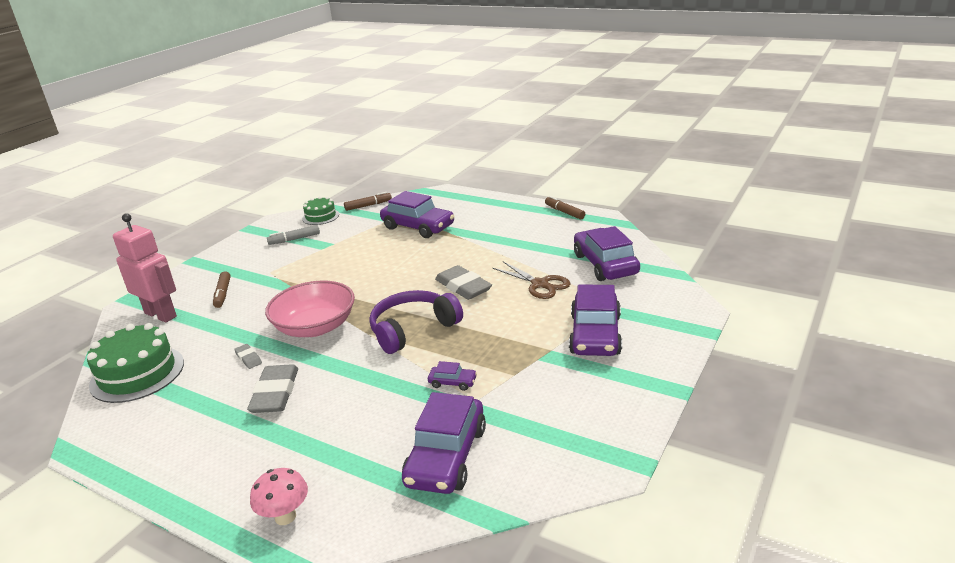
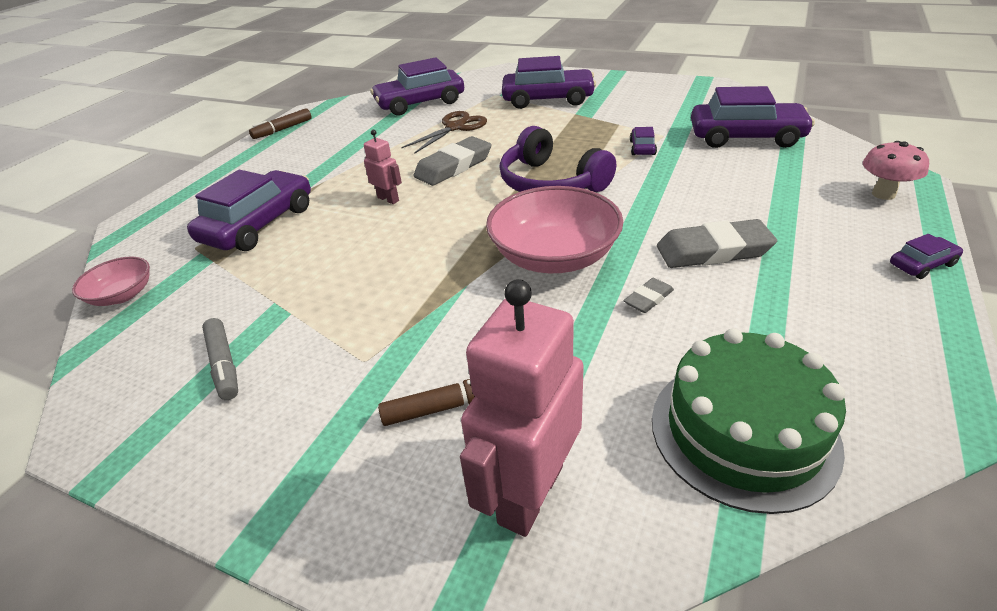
camera: 95 degrees left, 10 degrees up
(186, 494) = (922, 264): none -> purple car
(320, 216) = (126, 353): green cake -> none
(368, 205) = (122, 295): brown marker -> pink bowl
(425, 264) = (388, 199): none -> pink robot

